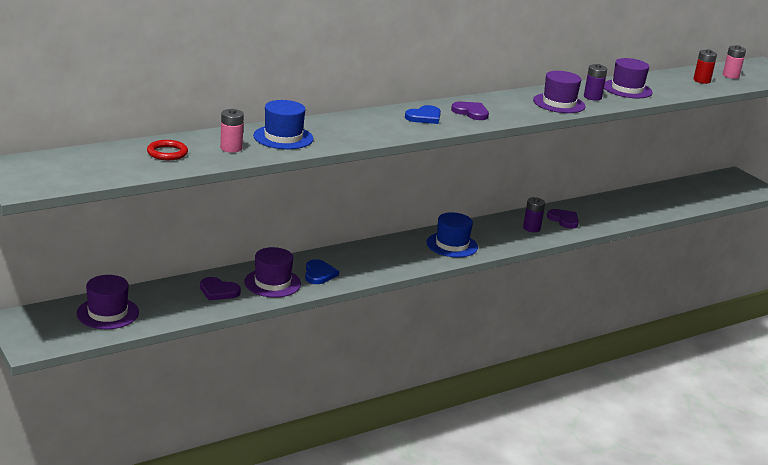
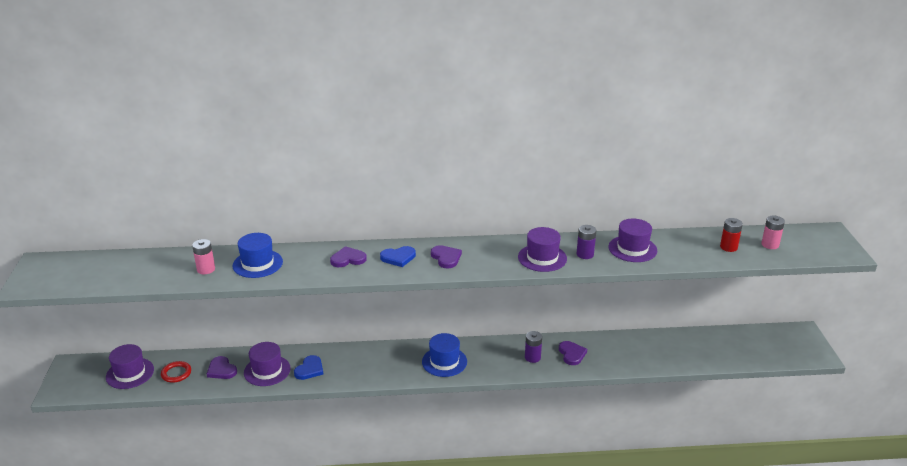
camera: 30 degrees right, 5 degrees up
(167, 153) = (155, 267): red ring -> red ring (176, 373)
(375, 123) = (348, 259): none -> purple heart

